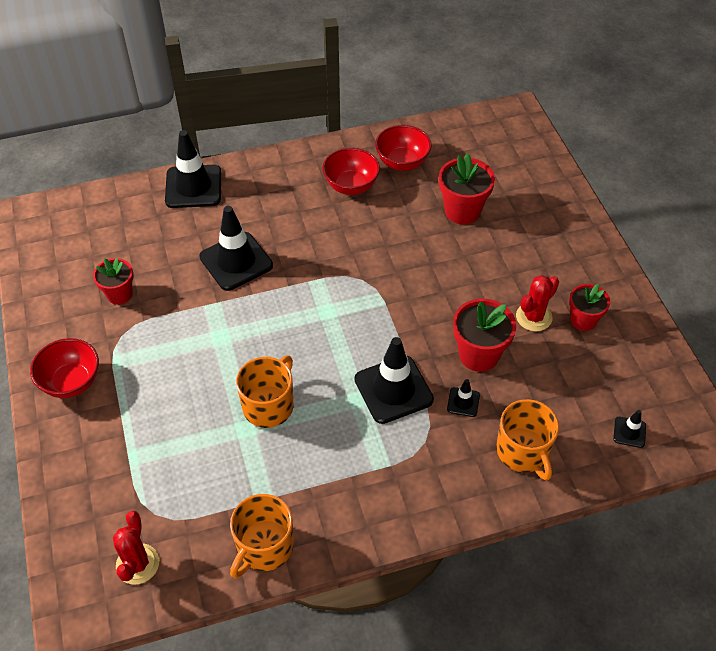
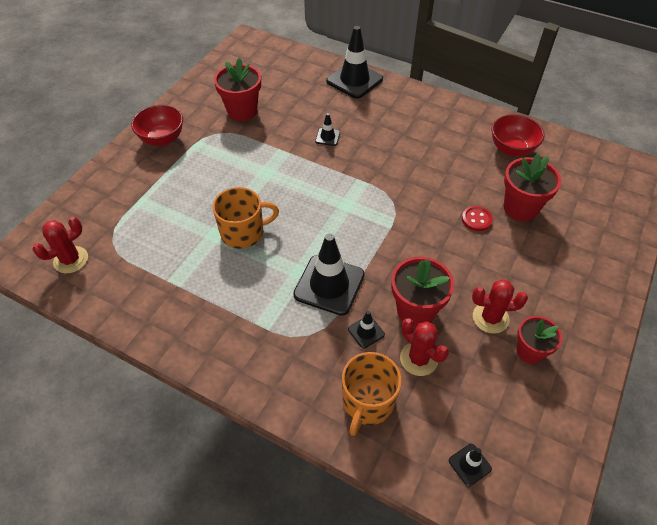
camera: 45 degrees right, 0 degrees up
(119, 294) = (242, 111): red flower pot -> red flower pot, size x1.51
(236, 261) = (327, 137): black traffic cone -> black traffic cone, size x0.46
(264, 547) = (139, 311): orange mug -> none
(351, 186) = (456, 141): red bowl -> none
(441, 245) = (476, 219): none -> red button
(521, 389) = (419, 359): none -> red cactus

